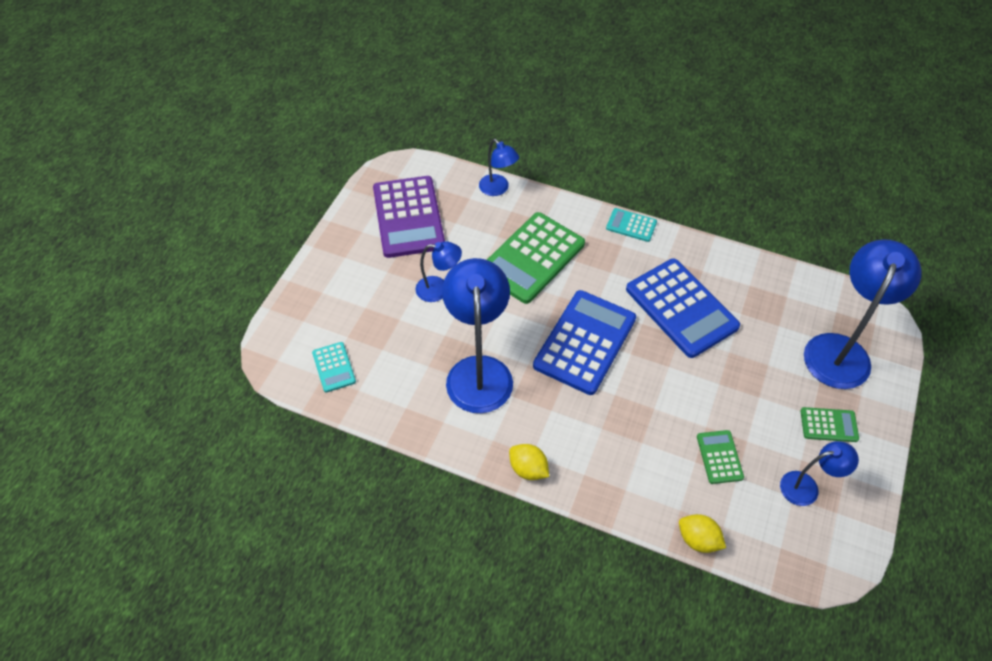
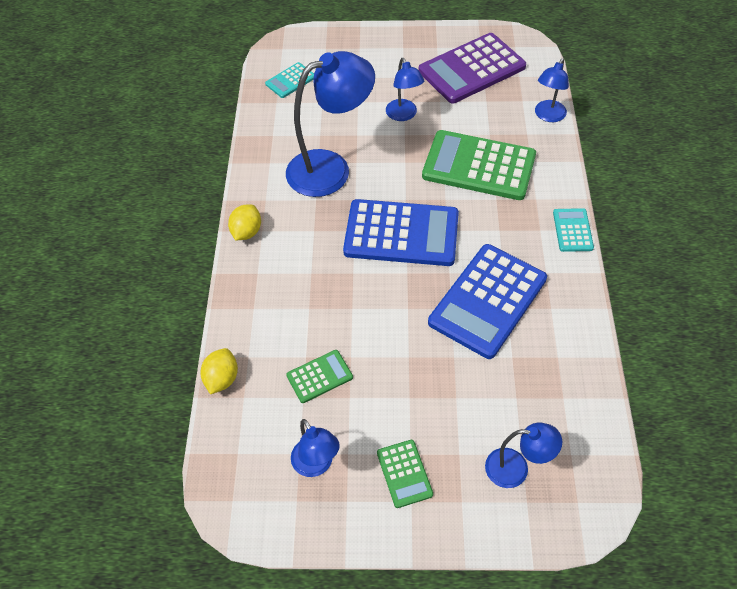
camera: 70 degrees right, 0 degrees up
(840, 350) = (516, 469): blue lamp -> blue lamp, size x0.52

